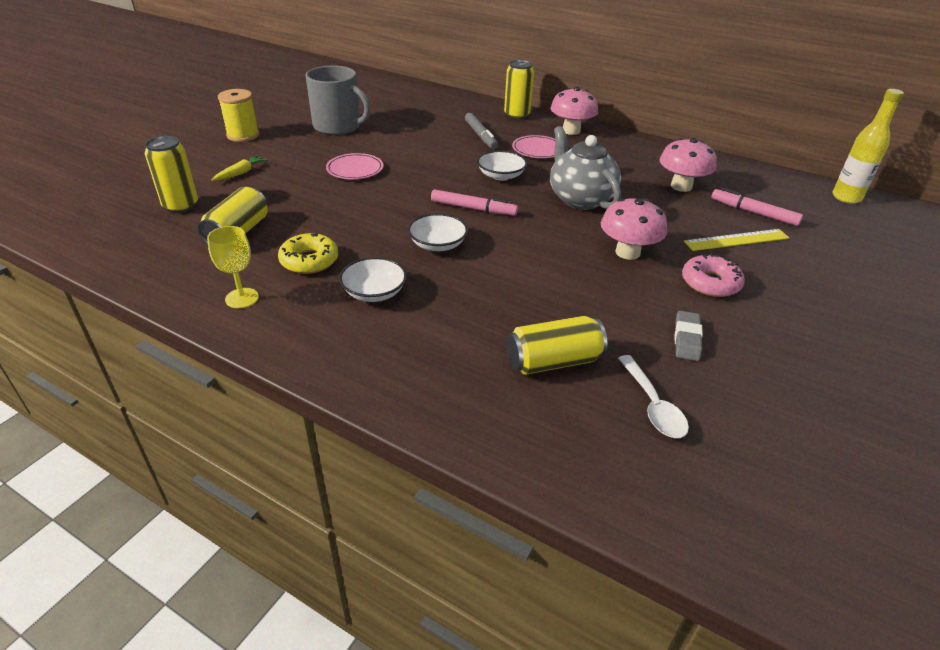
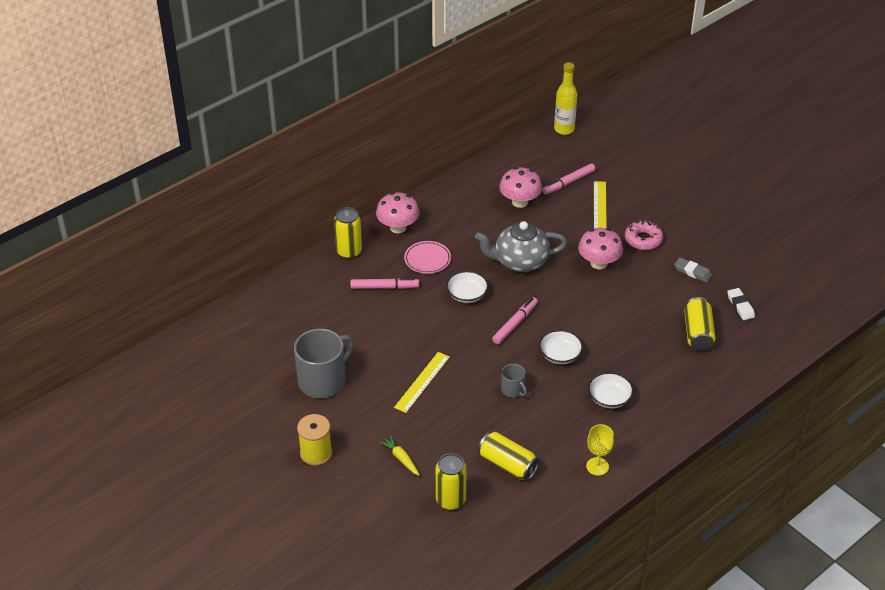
camera: 70 degrees left, 5 degrees up
(309, 260) = (560, 427): yellow donut -> none
(355, 169) = (422, 382): pink plate -> yellow ruler
(363, 221) = (513, 390): none -> grey mug
(480, 136) = (384, 287): grey marker -> pink marker
(652, 405) = (740, 306): white spoon -> white eraser

